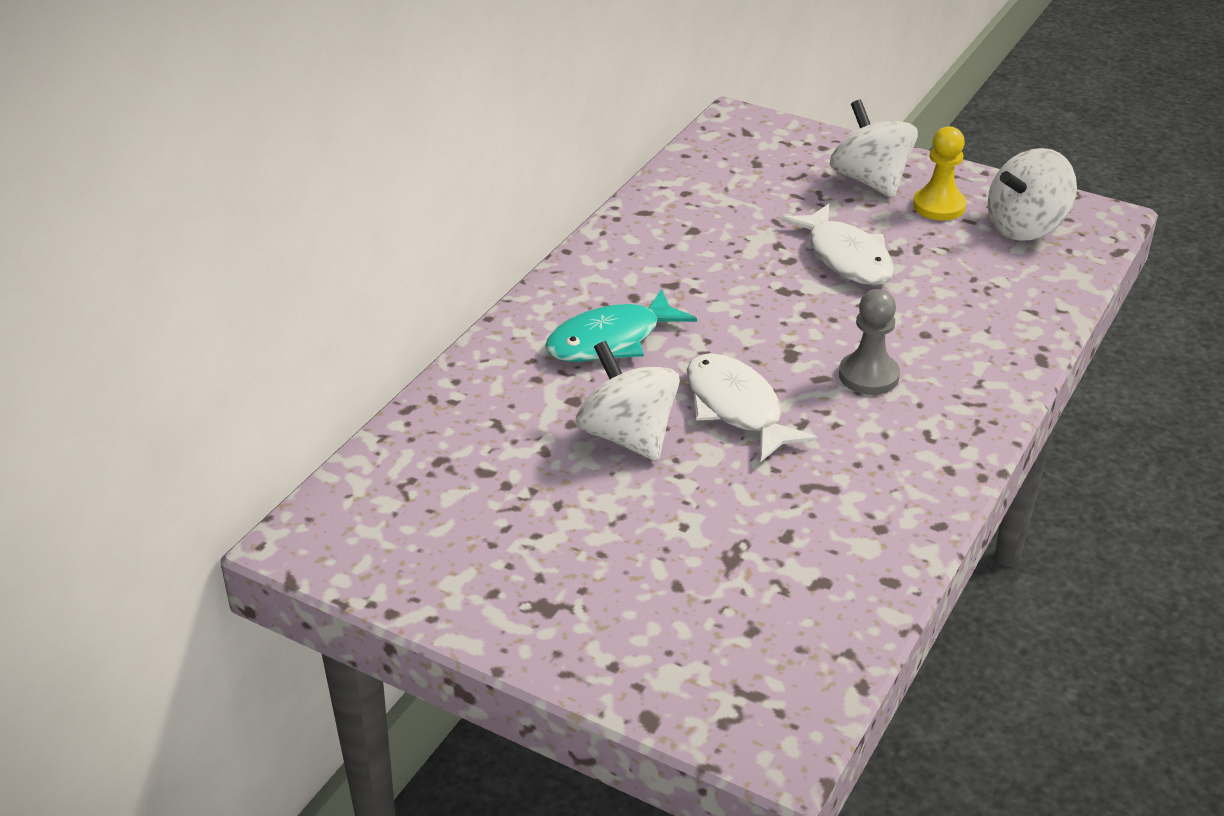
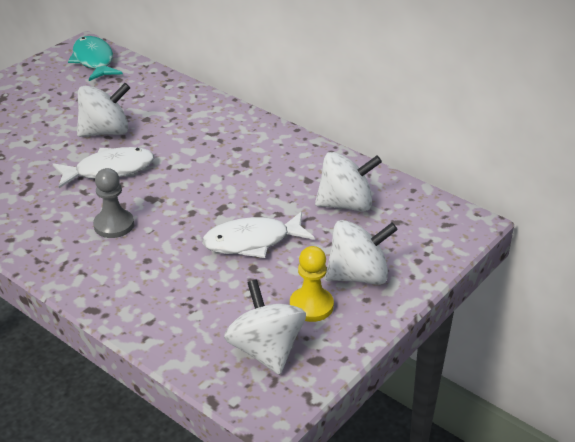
camera: 100 degrees right, 0 degrees up
(610, 340) = (195, 135): turquoise fish -> turquoise fish (94, 60)
(736, 198) = (346, 204): none -> white spinning top

